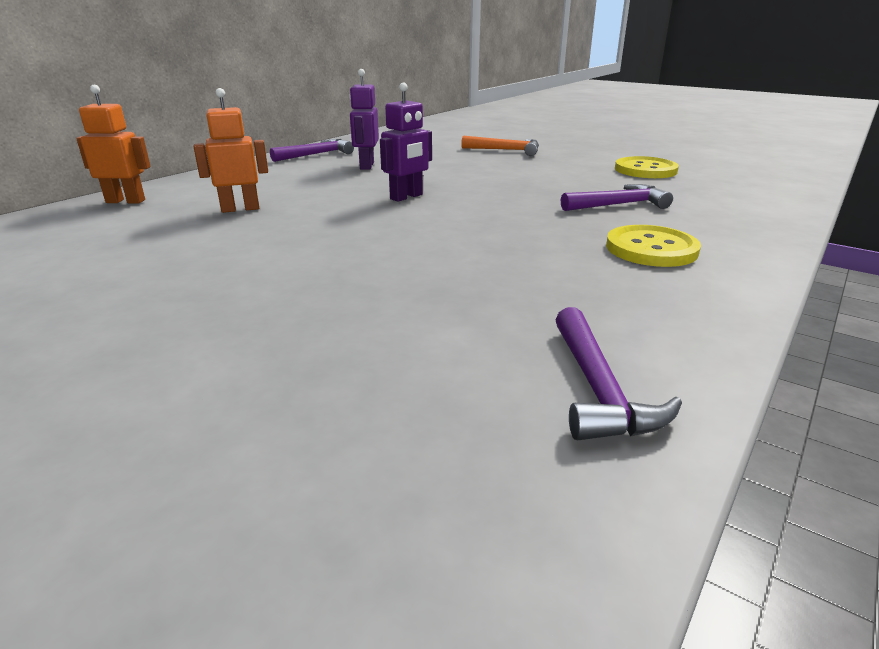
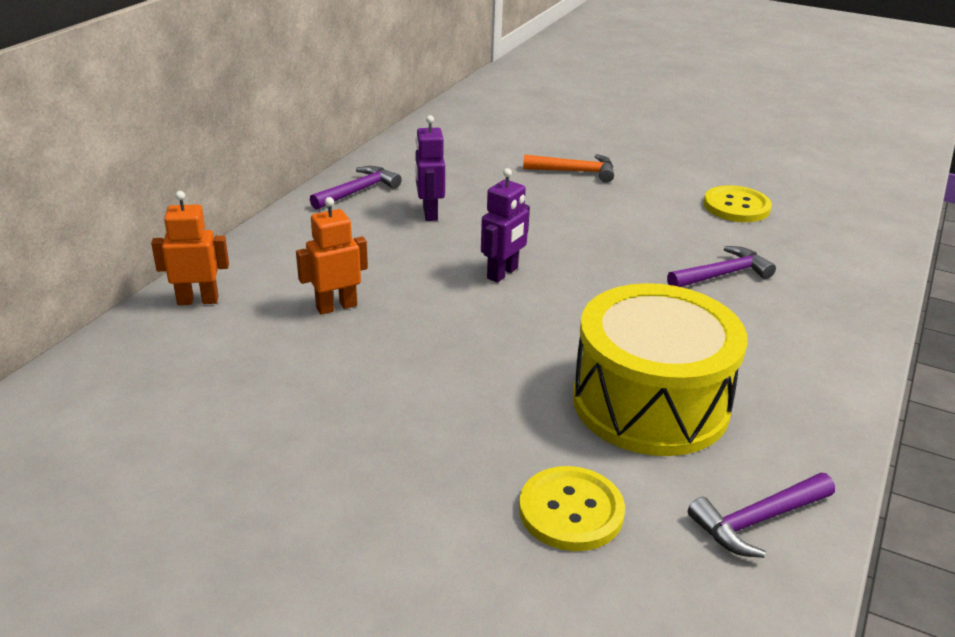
camera: 10 degrees left, 5 degrees up
(506, 282) = (650, 403): none -> yellow drum
(597, 389) = (758, 520): purple hammer -> purple hammer turned 75 degrees clockwise
(651, 249) = (766, 345): yellow button -> yellow button (571, 511)

